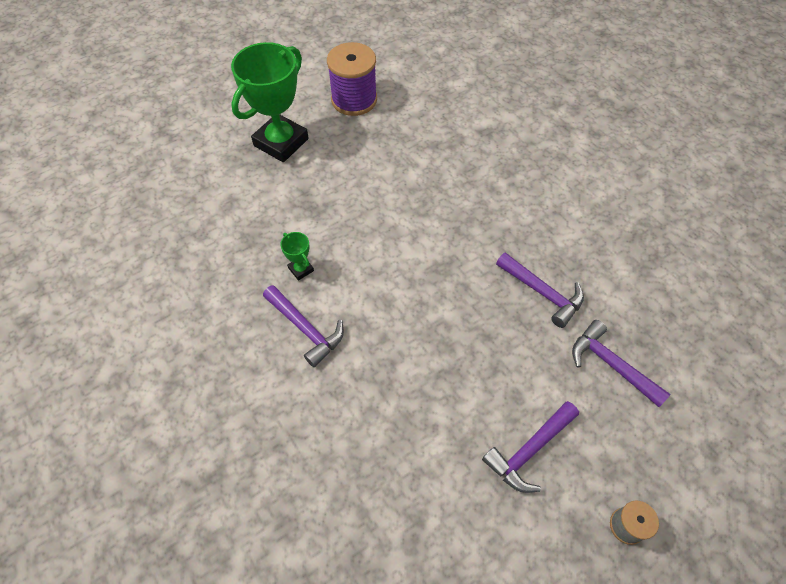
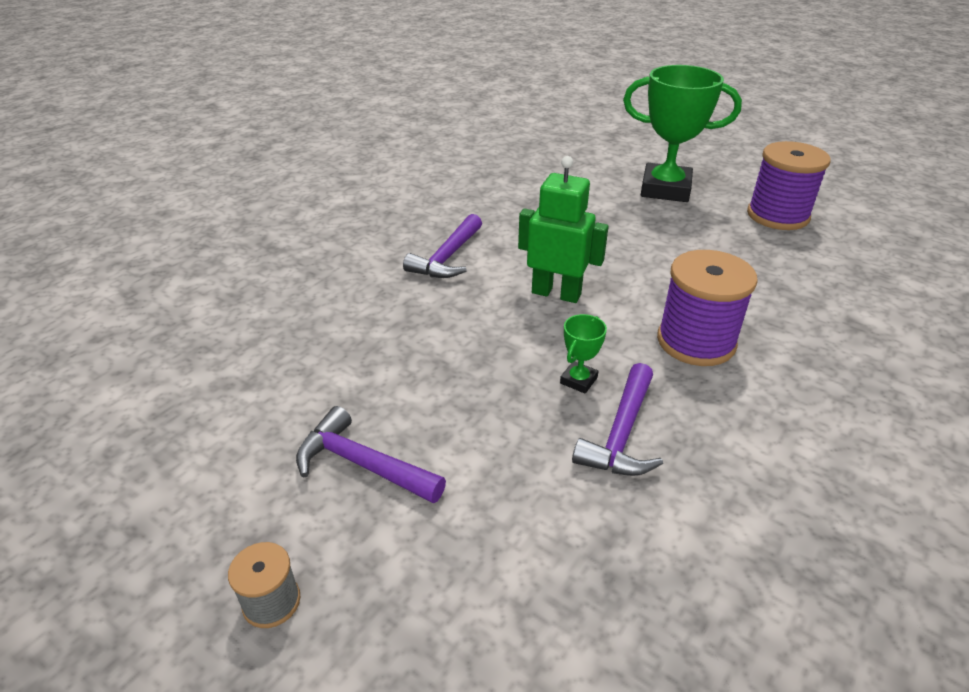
camera: 70 degrees right, 20 degrees down
(301, 269) = (516, 238): green trophy -> green trophy (578, 380)
(389, 271) = (556, 293): none -> green robot
(473, 216) = (696, 341): none -> purple spool
(611, 364) = (543, 540): purple hammer -> none

